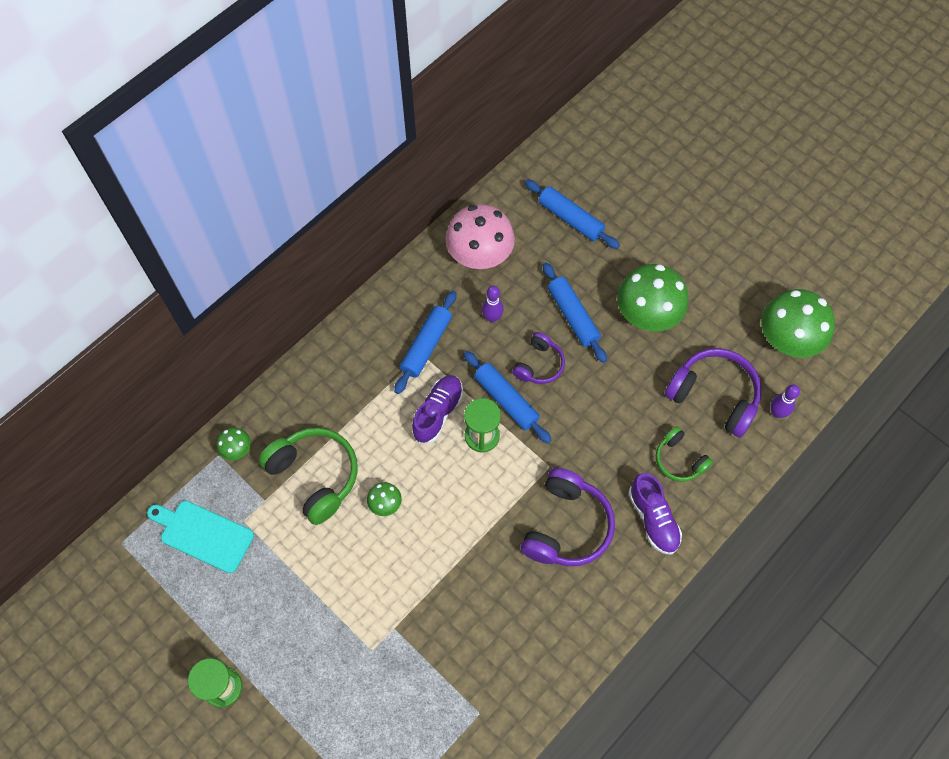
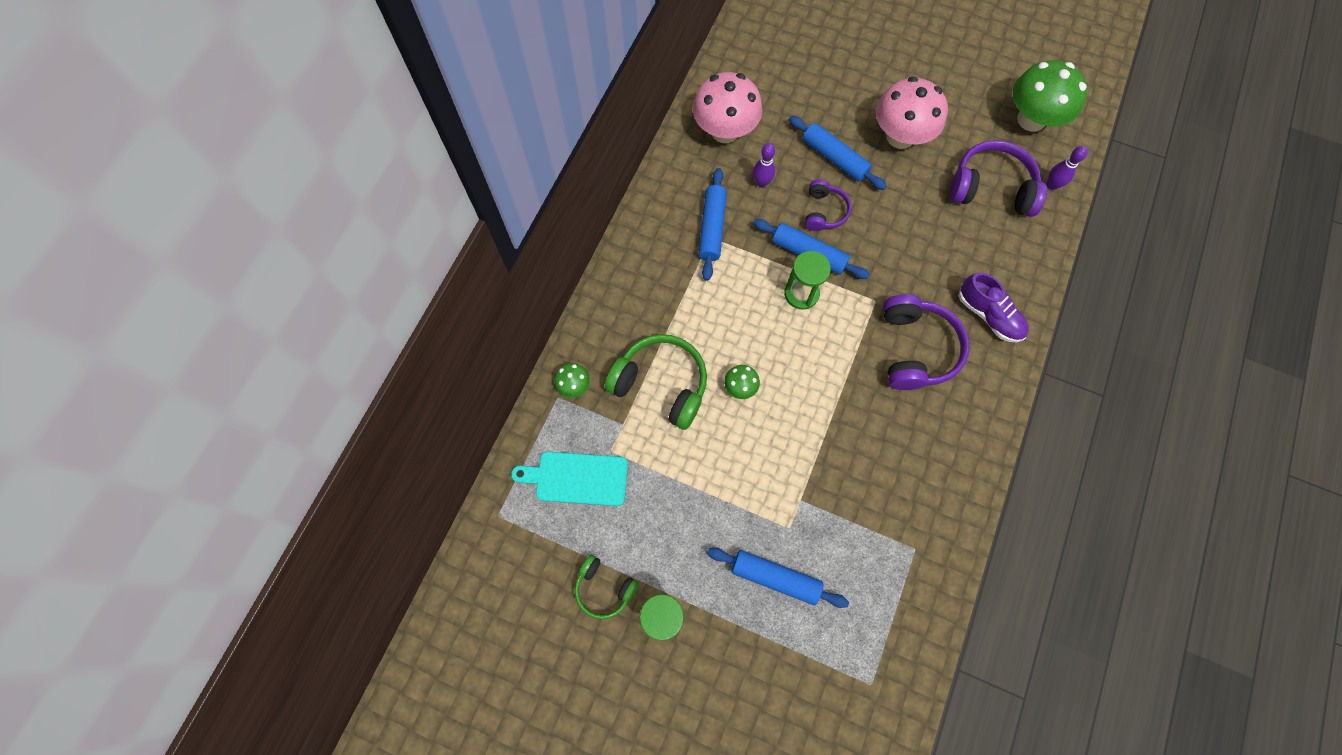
camera: 20 degrees left, 5 degrees up
(438, 413) = (751, 286): purple shoe -> none
(570, 219) = (792, 72): blue rolling pin -> blue rolling pin (775, 577)
(647, 315) = (900, 136): green mushroom -> pink mushroom
(679, 460) = (987, 255): green headphones -> green headphones (604, 588)

